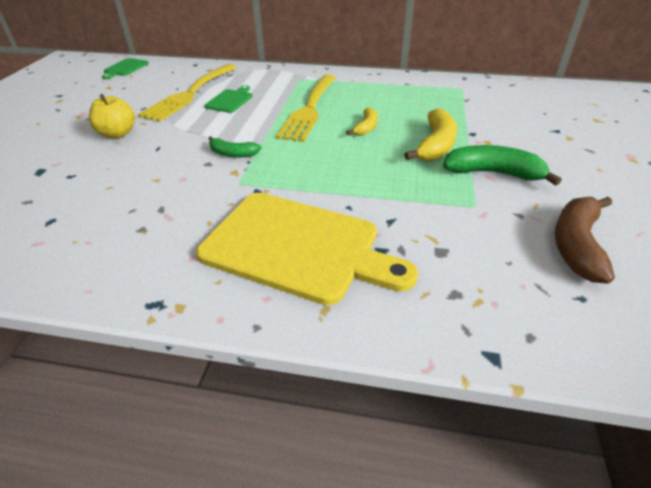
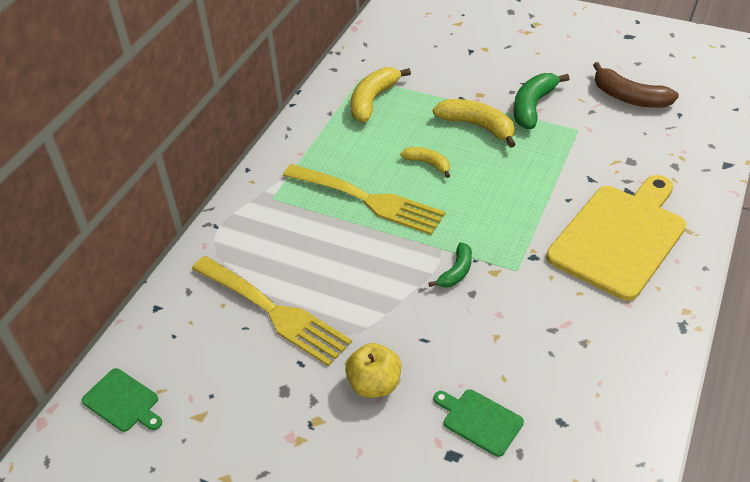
camera: 75 degrees left, 5 degrees up
(230, 100) = (313, 269): green cutting board -> green cutting board (479, 420)
(436, 96) = (373, 100): none -> yellow banana

